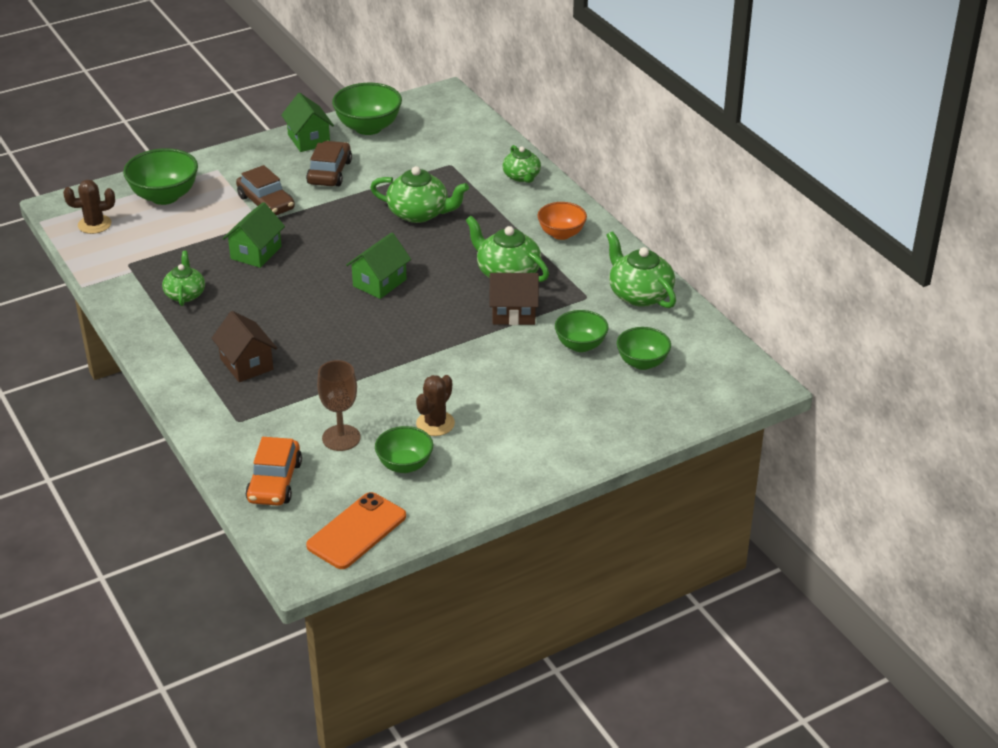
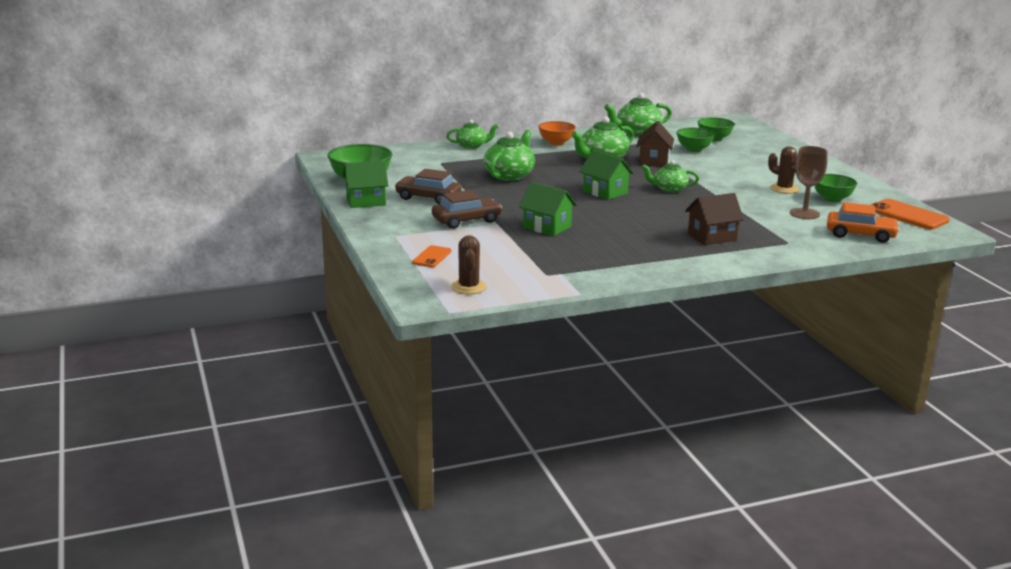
camera: 80 degrees left, 15 degrees down
(164, 196) = (432, 257): green bowl -> orange phone
(185, 294) = (605, 254): green teapot -> green teapot (669, 189)

